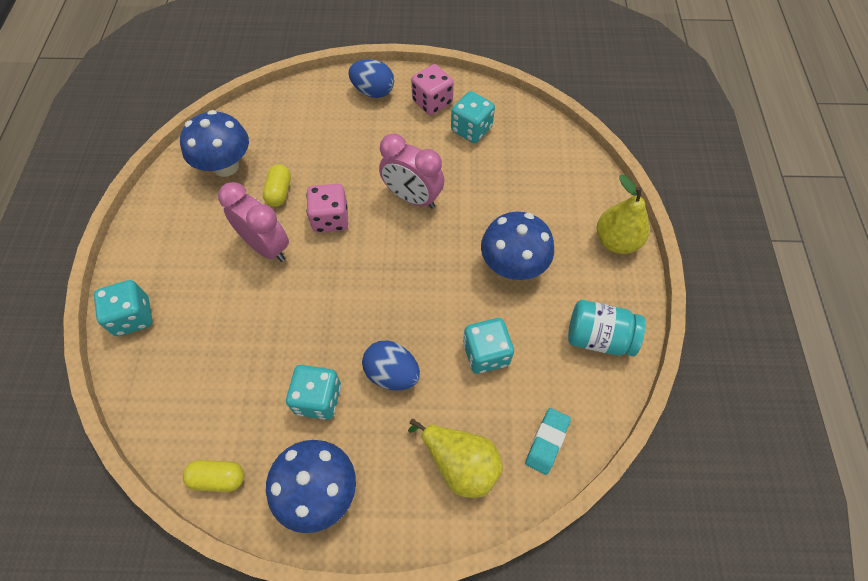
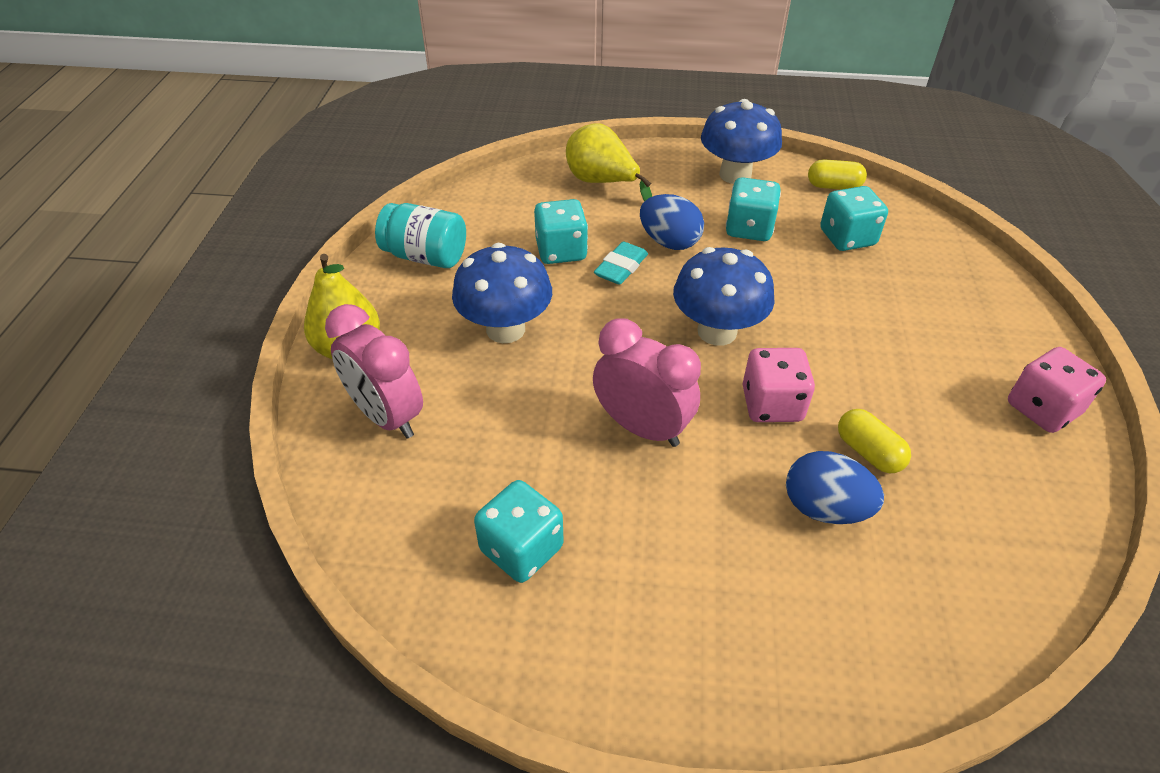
camera: 175 degrees left, 15 degrees down
(133, 317) = (1004, 307): turquoise dice -> turquoise dice (847, 238)
(226, 166) = (985, 506): blue mushroom -> blue mushroom (717, 331)
(266, 247) = (860, 373): pink clock -> pink clock (387, 416)
(279, 192) = (868, 452): yellow capsule -> yellow capsule turned 45 degrees counterclockwise
(373, 91) = (728, 667): blue egg -> blue egg (824, 508)
(432, 102) = (594, 624): pink dice -> pink dice (1042, 409)
(547, 442) = (514, 190): turquoise eraser -> turquoise eraser (621, 268)

